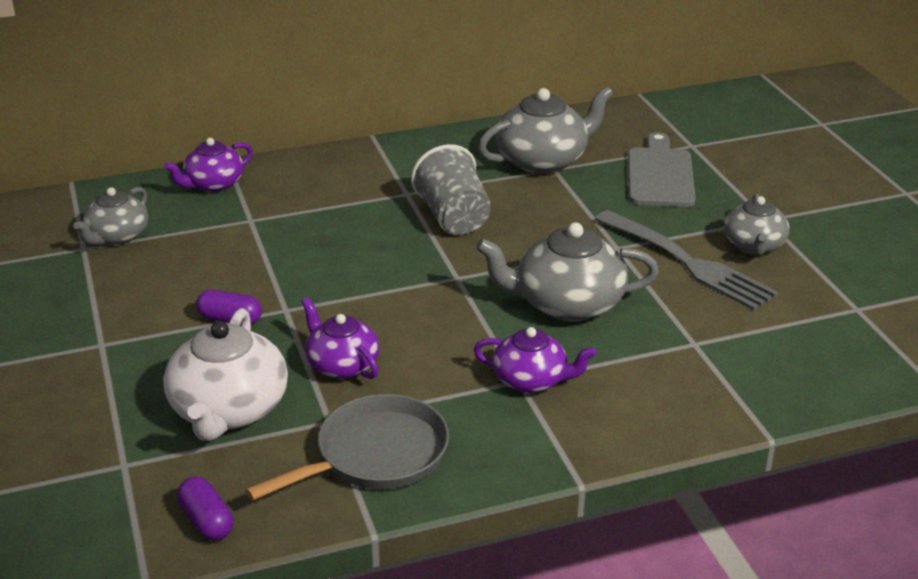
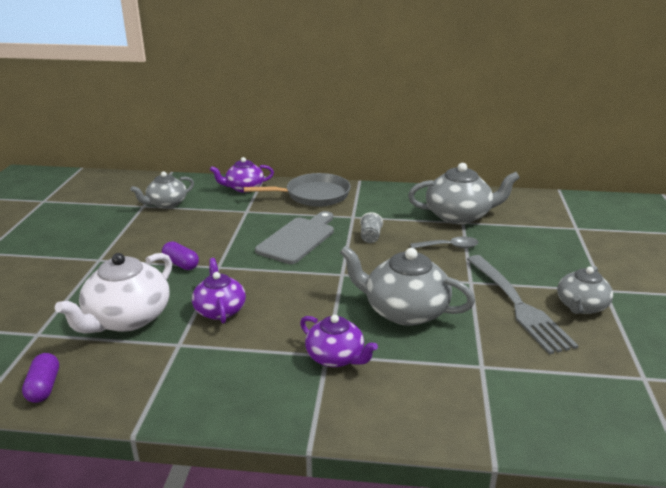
camera: 25 degrees right, 5 degrees down
(375, 456) = (185, 377): grey pan -> grey pan (313, 195)
(453, 218) = (370, 237): grey cup -> grey cup, size x0.48
(561, 207) = (449, 247): none -> grey spoon
(660, 175) = (538, 241): grey cutting board -> grey cutting board (298, 239)

